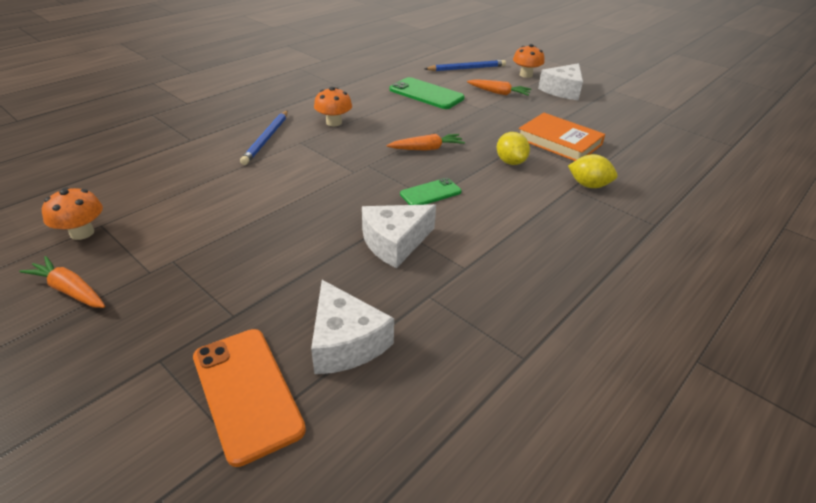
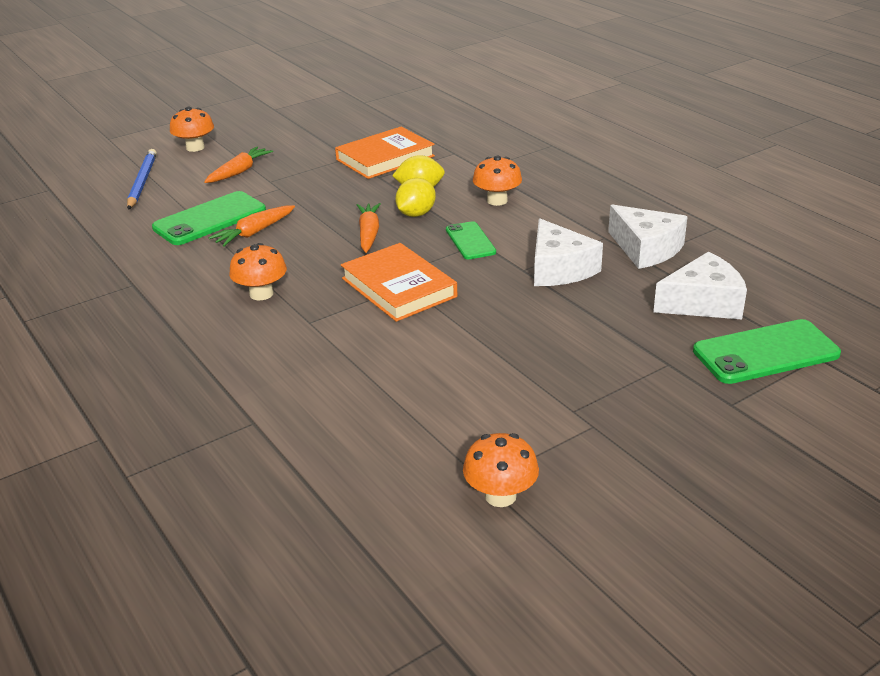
camera: 75 degrees left, 5 degrees down
(70, 290) = (623, 484): orange carrot -> orange carrot (254, 232)
(246, 392) = (765, 353): orange phone -> green phone
(267, 139) = (286, 350): blue pencil -> none
(349, 169) = (398, 287): none -> orange book
(511, 200) = (497, 200): none -> orange mushroom
(562, 90) = (257, 134): white cheese -> white cheese (646, 249)
(588, 185) = (479, 160): yellow lemon -> yellow lemon (416, 214)

